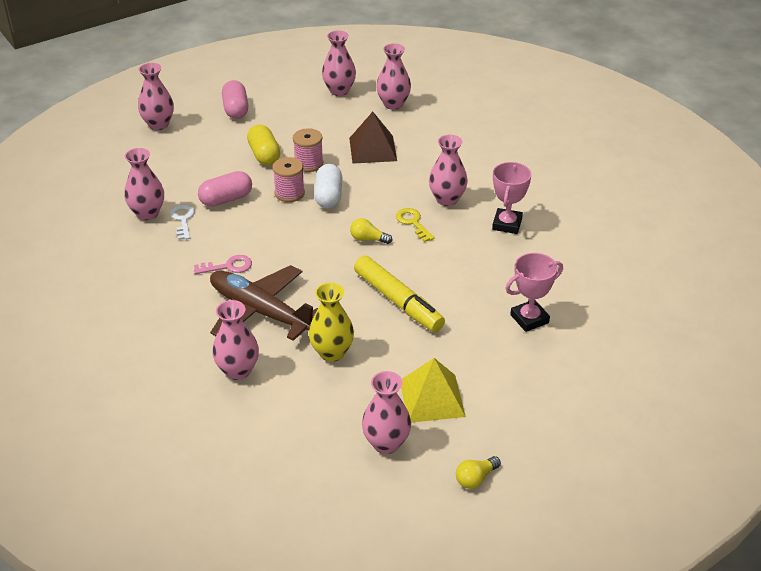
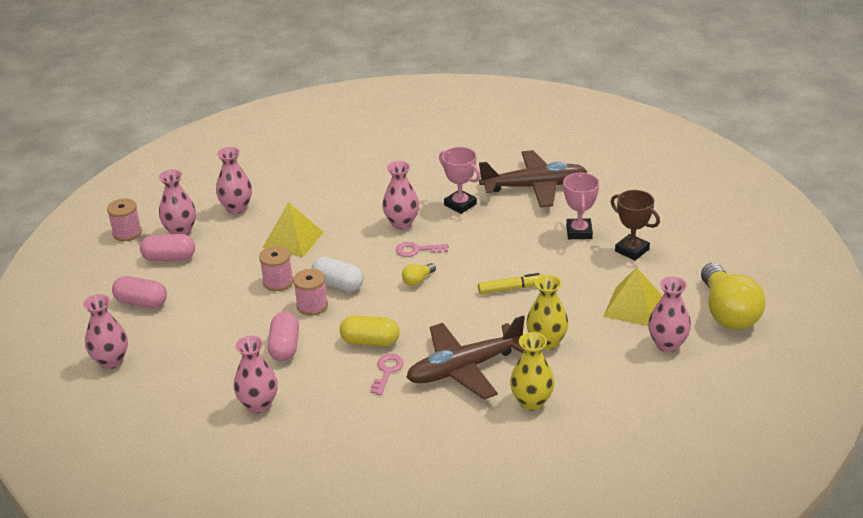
camera: 60 degrees left, 5 degrees down
(183, 220) = (291, 383): white key -> none
(238, 370) = (531, 402): pink vase -> yellow vase
(264, 155) = (237, 305): yellow capsule -> yellow capsule (370, 342)
(300, 99) = (169, 258): none -> pink capsule
(317, 68) = (127, 233): none -> pink spool
(373, 149) = (293, 239): brown pyramid -> yellow pyramid
(398, 301) = (510, 288): yellow marker -> yellow marker, size x0.60
(413, 223) = (417, 250): yellow key -> pink key
(475, 478) = (728, 312): yellow light bulb -> yellow light bulb, size x2.36
(529, 368) = (632, 250): none -> brown trophy
(581, 262) = (534, 187): none -> brown plane

